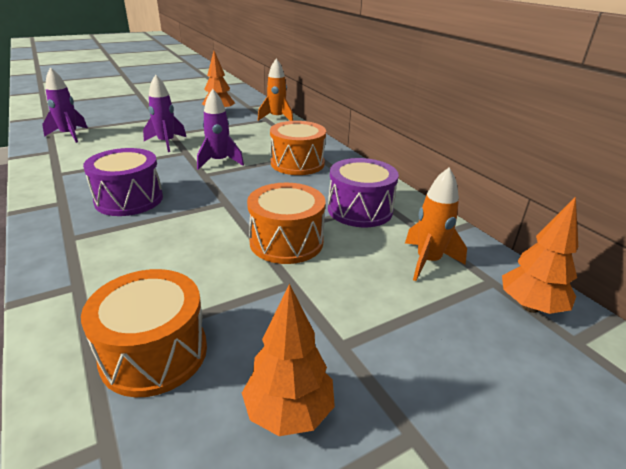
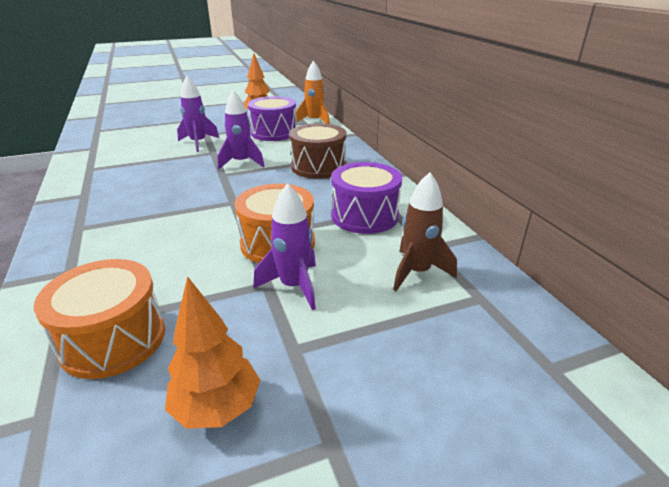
camera: 10 degrees right, 0 degrees up
(69, 135) = (113, 133): purple rocket -> purple rocket (293, 286)
(129, 199) = (144, 195): purple drum -> purple drum (274, 132)
(297, 163) = (318, 166): orange drum -> brown drum
(428, 261) = (417, 272): orange rocket -> brown rocket
(530, 306) = (513, 327): orange tree -> none

